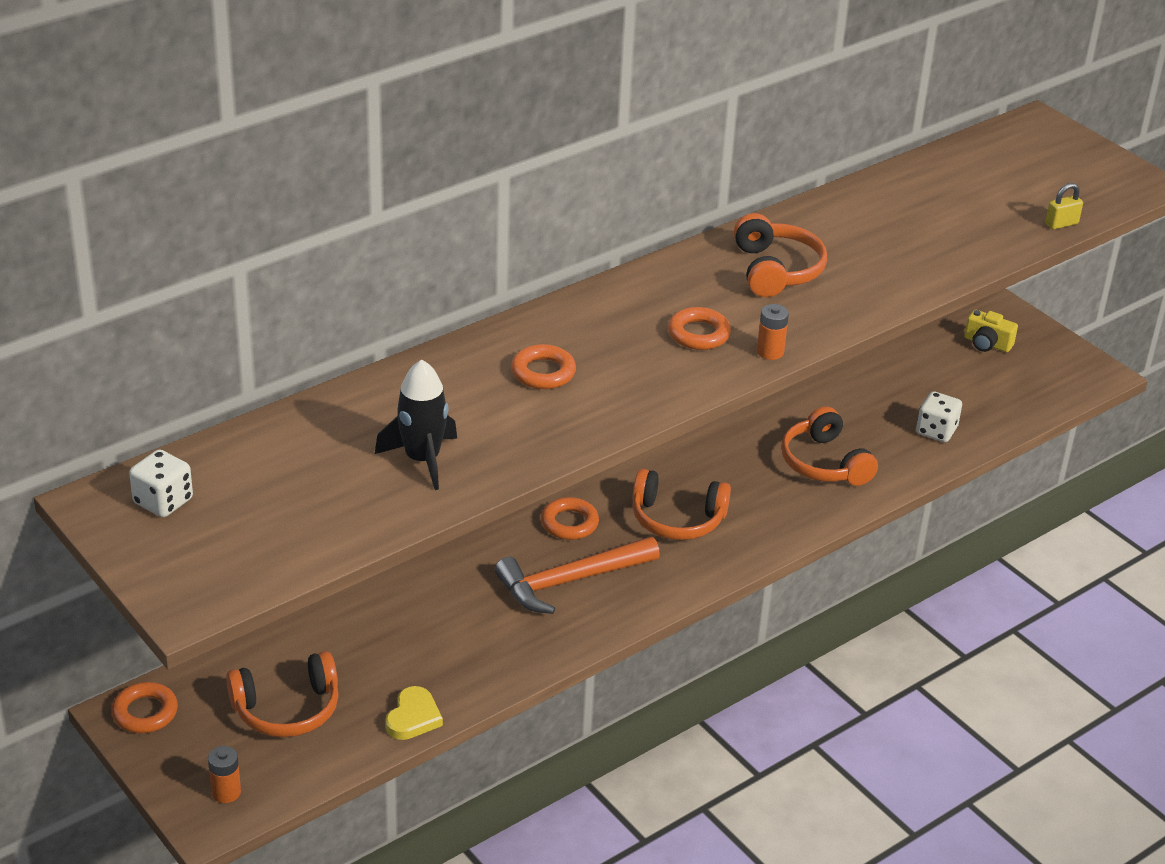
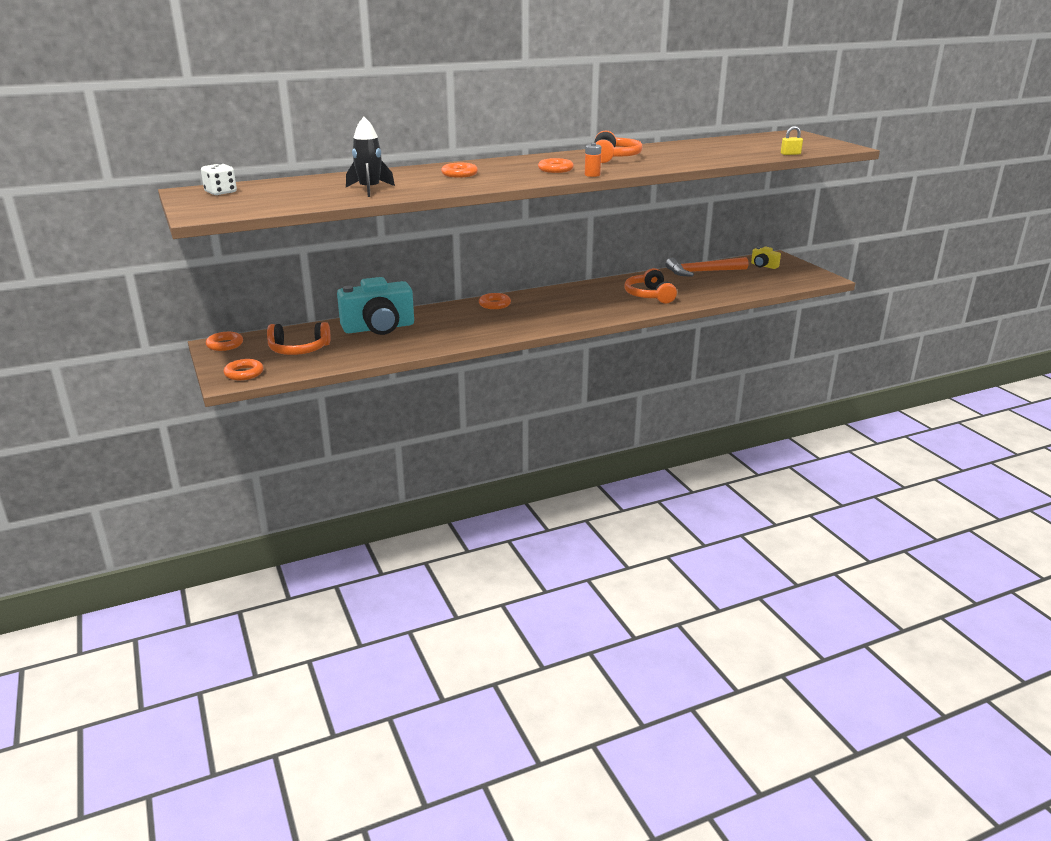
camera: 15 degrees right, 10 degrees down
(226, 792) = (244, 373): orange battery -> orange ring
(397, 623) = (378, 328): none -> turquoise camera
(413, 717) = (364, 358): yellow heart -> none
(570, 581) = (482, 322): orange hammer -> orange hammer (702, 272)
(677, 519) = (555, 307): orange headphones -> none
(936, 431) = (720, 290): white dice -> none

